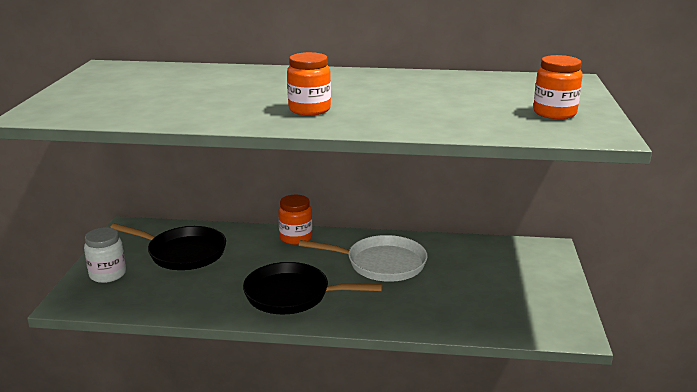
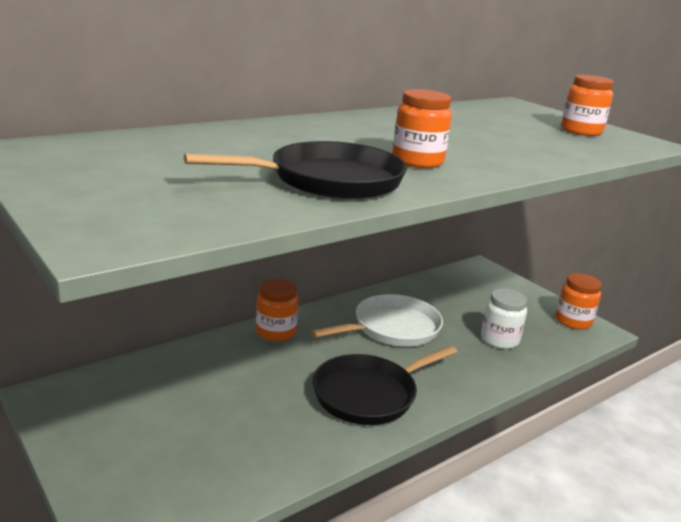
camera: 45 degrees left, 0 degrees up
(108, 274) = (120, 471): white jar -> white jar (499, 339)
(183, 253) = (178, 399): black pan -> black pan (329, 180)
(561, 317) = (573, 321): none -> orange jar

